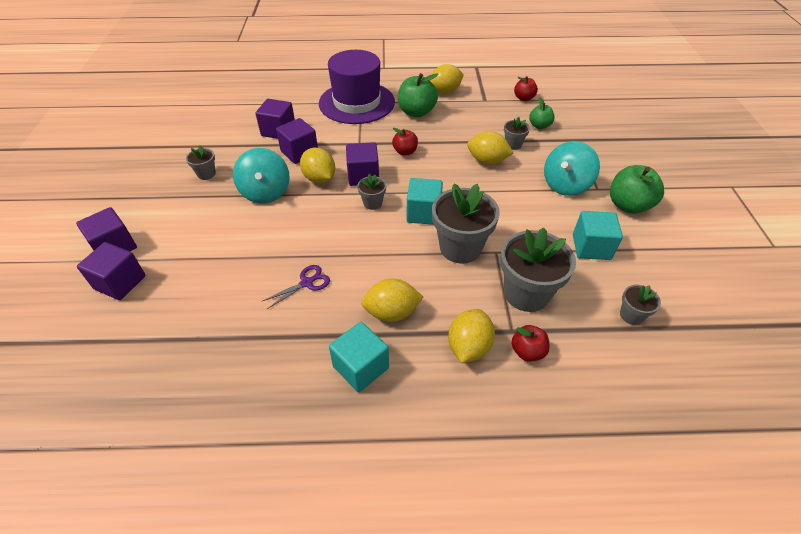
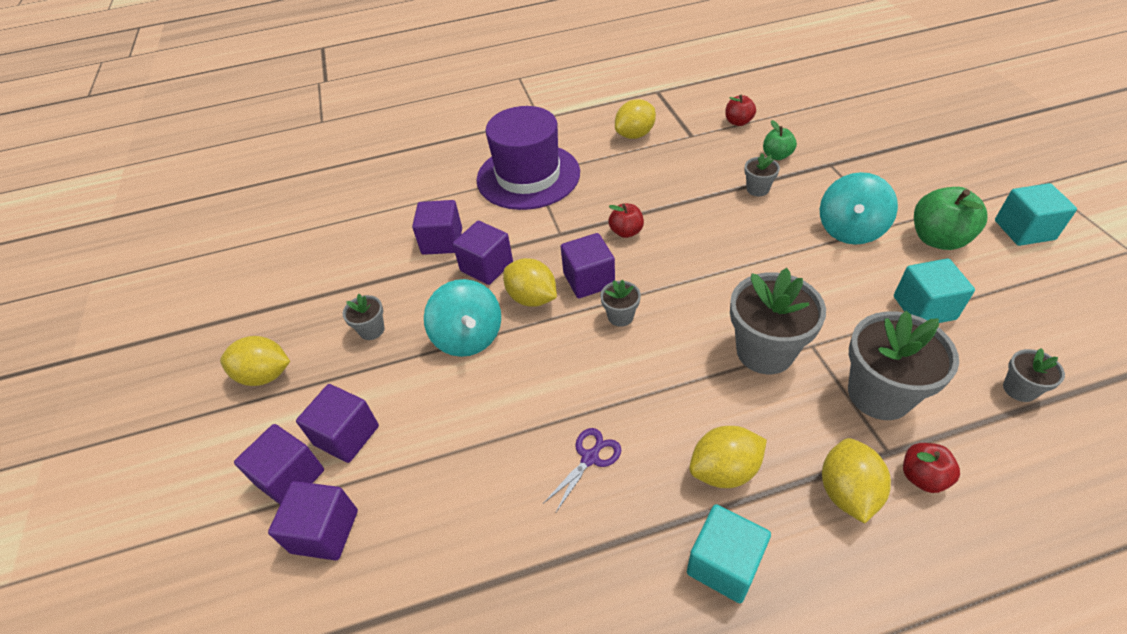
camera: 10 degrees left, 0 degrees up
(160, 232) = (347, 435): none -> purple cube
(416, 112) = (613, 172): green apple -> none
(423, 213) = (694, 314): turquoise cube -> turquoise cube (1024, 230)
(487, 161) = (737, 220): yellow lemon -> yellow lemon (265, 375)

